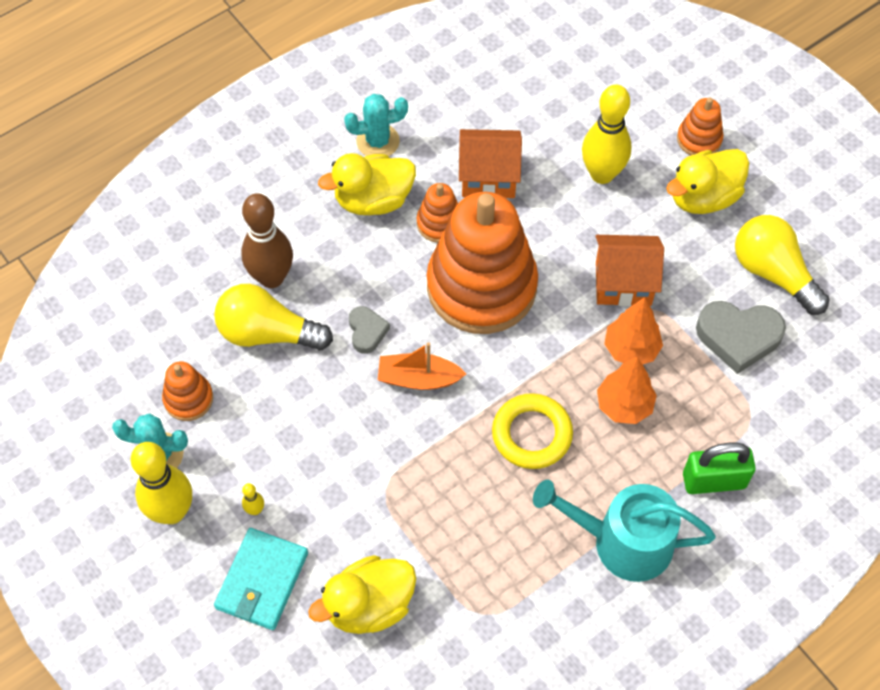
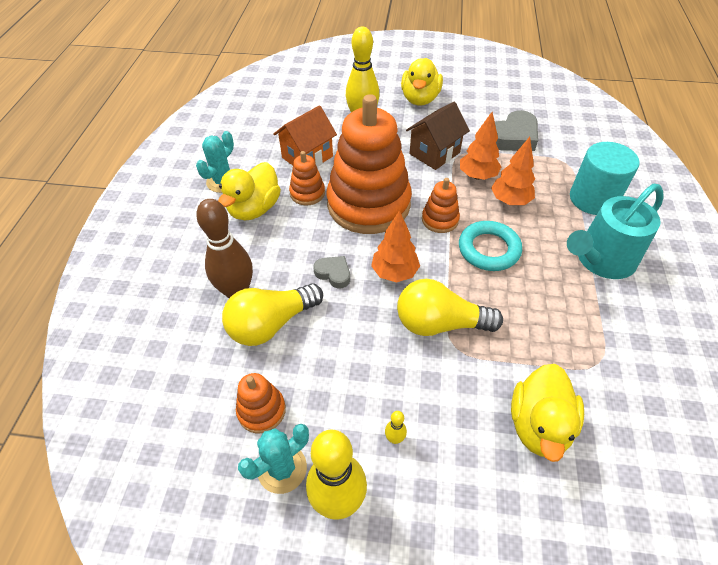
camera: 45 degrees left, 10 degrees down
(262, 580) = (457, 482): turquoise wallet -> none
(418, 378) = (394, 273): orange boat -> orange tree
(532, 434) = (489, 249): yellow ring -> turquoise ring
(623, 283) = (434, 153): orange house -> brown house
(699, 139) = (387, 81): orange stacking toy -> orange stacking toy (440, 220)
(714, 481) = (593, 199): green padlock -> turquoise cylinder
(773, 273) = (489, 105): yellow light bulb -> yellow light bulb (440, 323)

